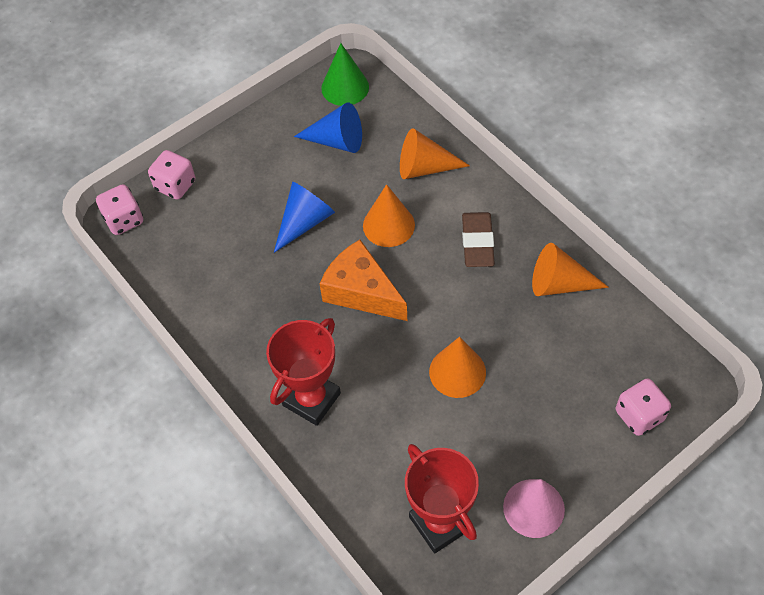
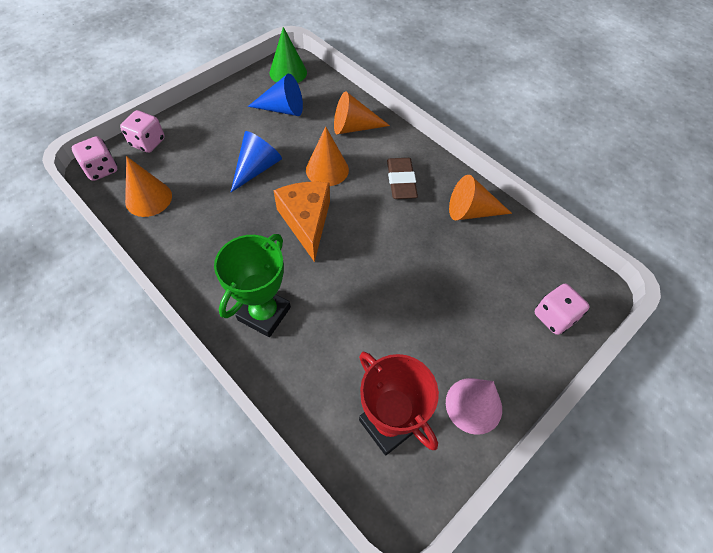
camera: 10 degrees left, 0 degrees up
(311, 399) = (264, 313): red trophy -> green trophy
(361, 292) = (306, 222): orange cheese -> orange cheese turned 45 degrees clockwise
(457, 372) = (393, 285): orange cone -> orange cone (148, 198)

